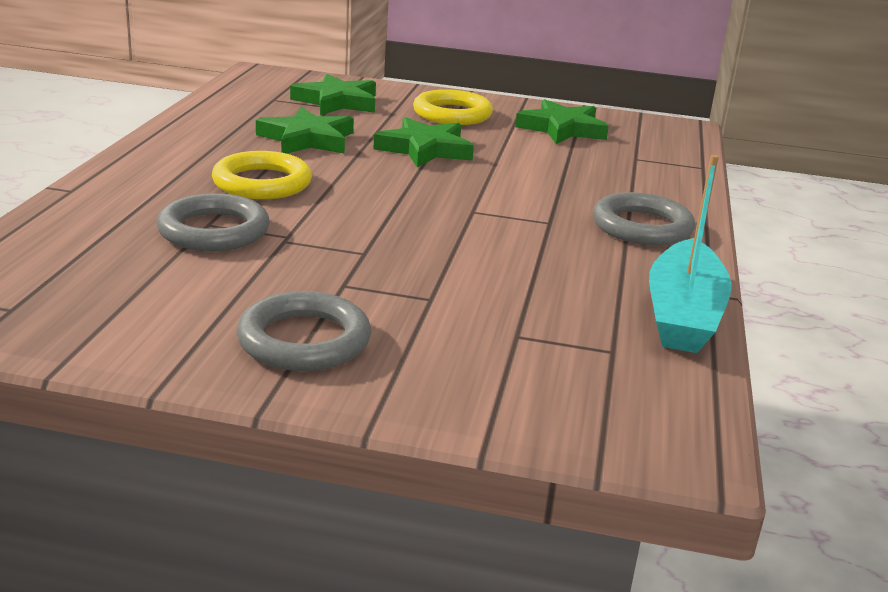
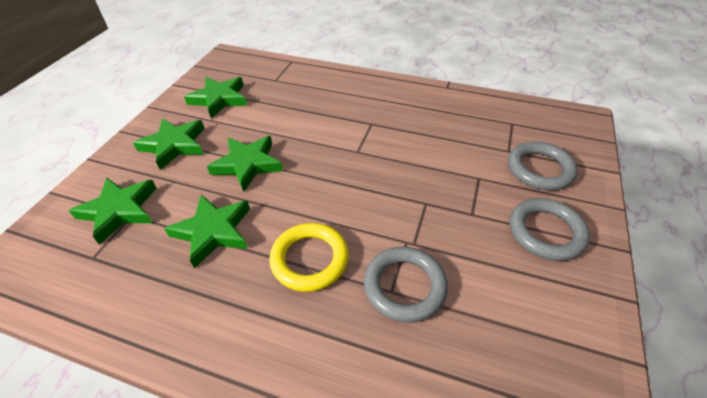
camera: 80 degrees left, 20 degrees up
(452, 114) = (174, 145): yellow ring -> green star
(642, 227) = (375, 93): grey ring -> grey ring (539, 169)
(683, 314) = (471, 98): turquoise boat -> none

